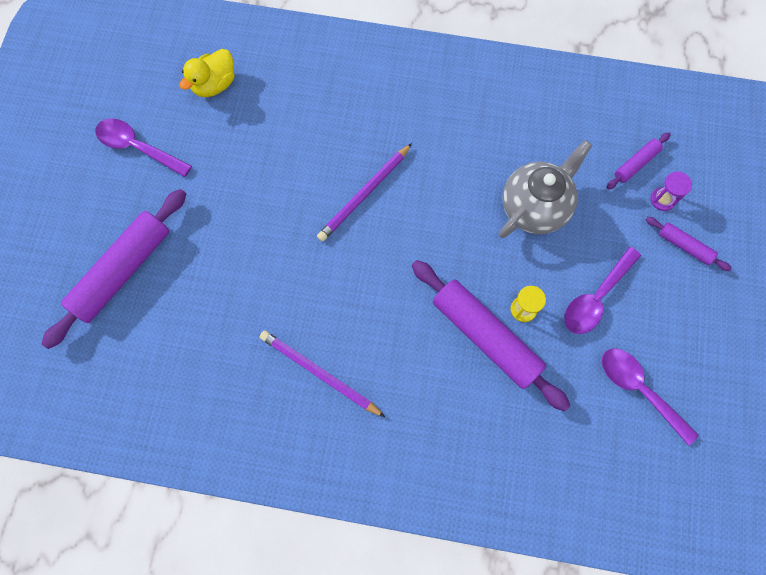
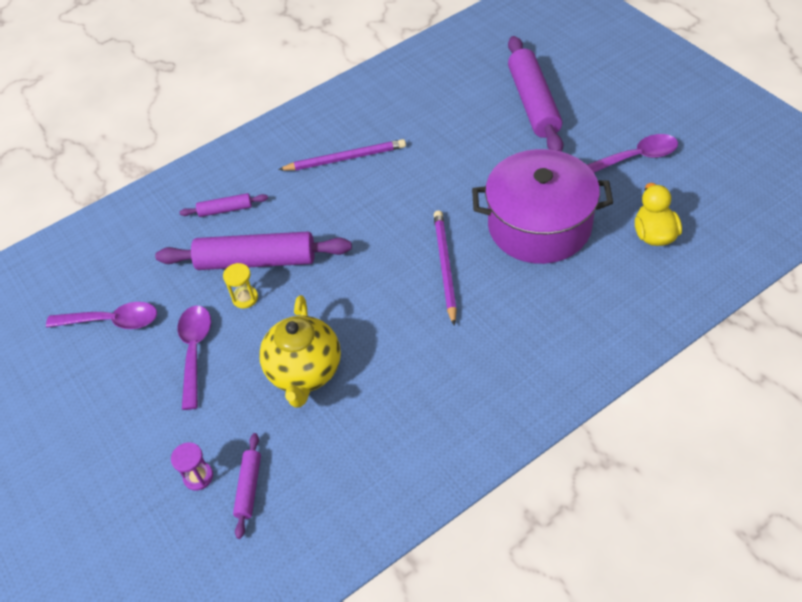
camera: 140 degrees right, 20 degrees down
(268, 162) = (539, 225): none -> purple pot
(535, 207) = (305, 372): grey teapot -> yellow teapot
(684, 246) = (148, 453): purple rolling pin -> purple rolling pin (225, 210)

